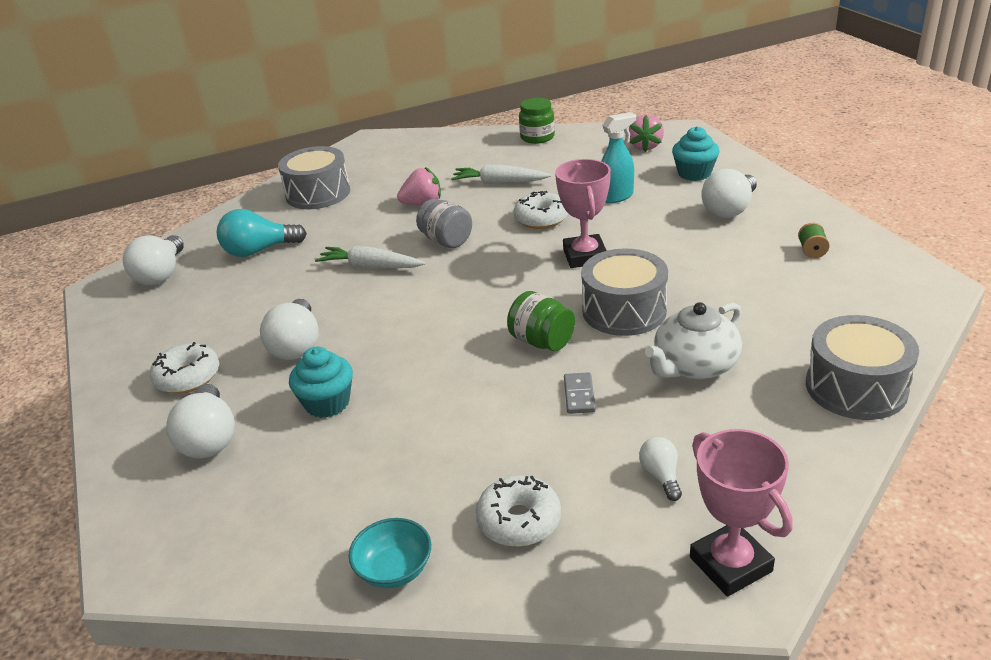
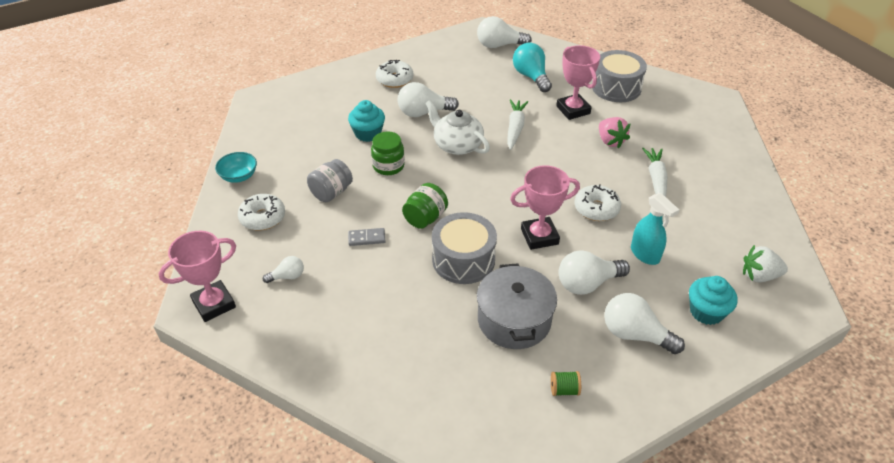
camera: 80 degrees right, 10 degrees up
(209, 439) = (342, 98): white light bulb -> white light bulb (587, 283)
(350, 224) = (573, 110): none -> pink trophy
(446, 241) = (554, 160): grey jar -> grey jar (331, 193)
(537, 137) = (755, 198): green jar -> green jar (388, 166)
(645, 146) = (759, 276): pink strawberry -> white strawberry
(694, 366) = (394, 297): white teapot -> white teapot (457, 145)
(721, 277) = (514, 320): none -> grey pot
(856, 387) = (364, 390): grey drum -> none

